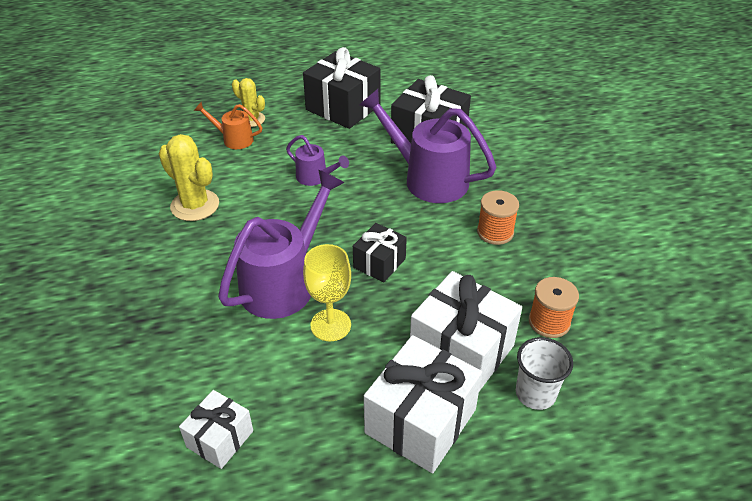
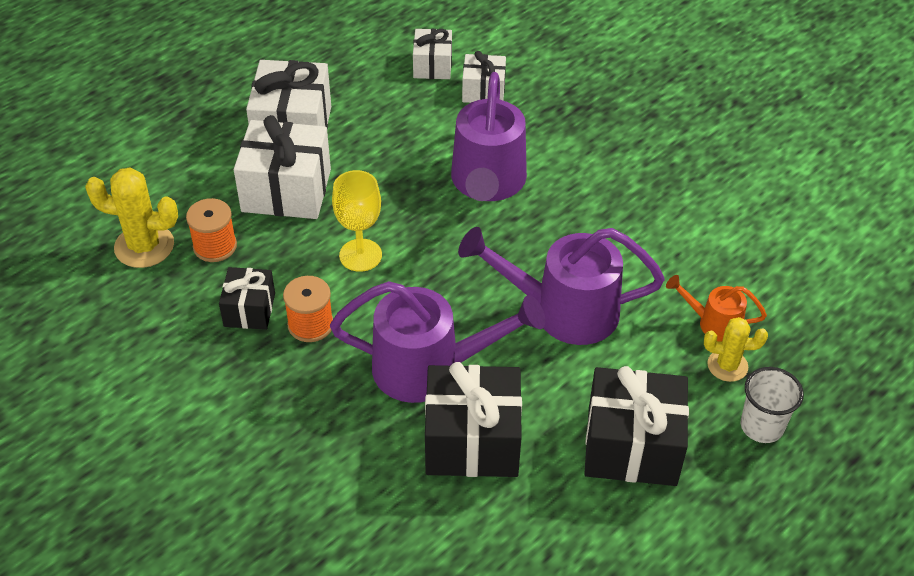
camera: 150 degrees right, 5 degrees up
(195, 205) = (654, 221): yellow cactus -> yellow cactus (144, 246)
(200, 379) = (483, 91): none -> white gift
(233, 139) = (713, 323): orange watering can -> orange watering can turned 150 degrees counterclockwise
(315, 177) = (562, 310): purple watering can -> purple watering can, size x1.98
(330, 325) = (414, 166): yellow goblet -> yellow goblet (360, 255)
(379, 263) = (412, 238): black gift -> black gift (249, 310)
(535, 394) = (207, 181): white cup -> white cup (761, 426)

